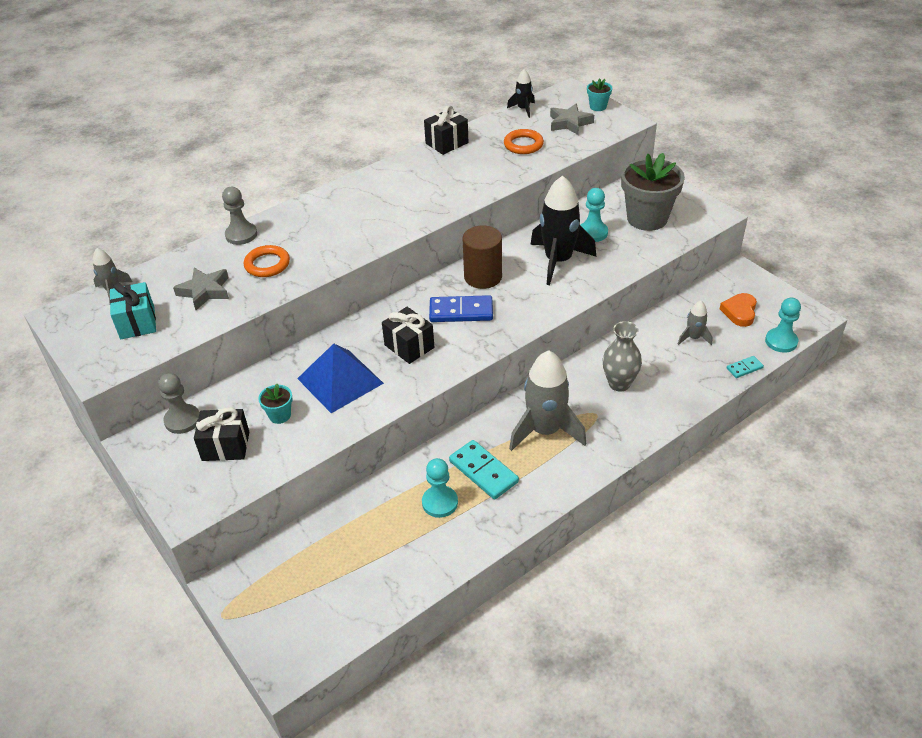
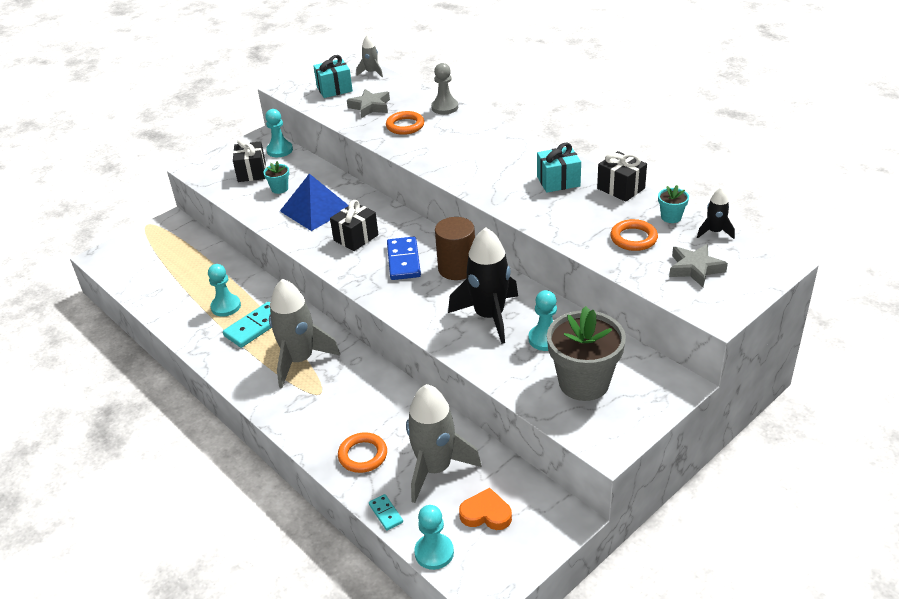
camera: 85 degrees right, 5 degrees down
(182, 420) = (280, 150): grey pawn -> turquoise pawn
(423, 173) = (558, 181): none -> turquoise gift
(598, 107) = (745, 289): turquoise flower pot -> turquoise flower pot (671, 217)
(619, 384) = (361, 408): grey vase -> none
(679, 382) = (363, 455): none -> orange ring
(693, 338) = (435, 469): grey rocket -> grey rocket, size x2.06

